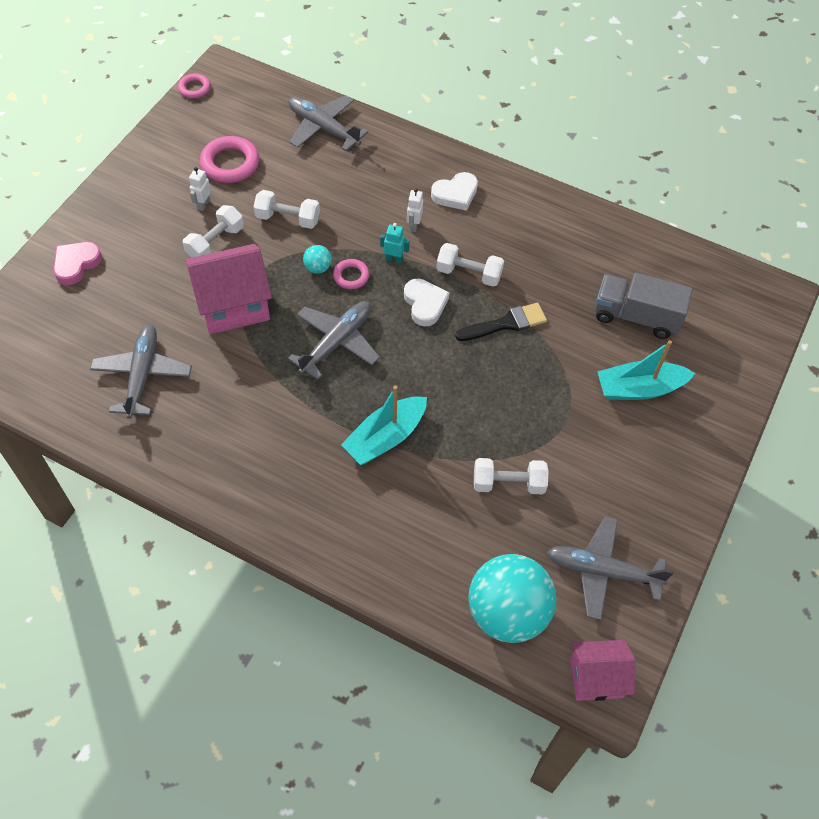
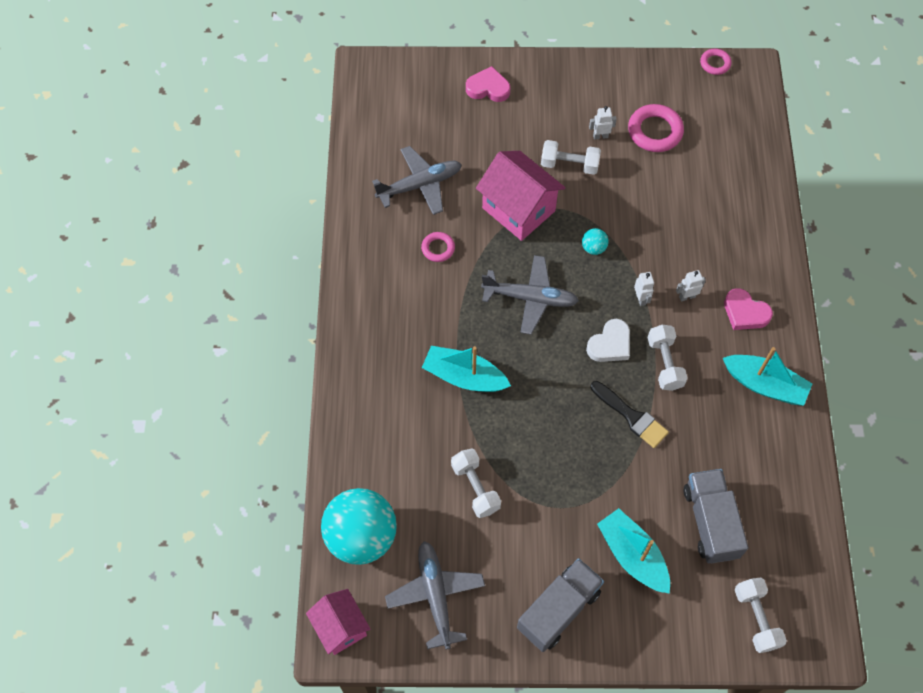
camera: 65 degrees right, 5 degrees up
(288, 219) = (628, 201): white dumbbell -> white dumbbell (756, 618)
(323, 128) = (743, 177): grey plane -> none
(351, 276) = (601, 276): pink ring -> pink ring (438, 248)
(394, 259) = (641, 299): turquoise robot -> white robot
(455, 194) = (745, 312): white heart -> pink heart
(531, 216) = (764, 385): none -> turquoise boat
(664, 472) = (558, 610): none -> grey truck

